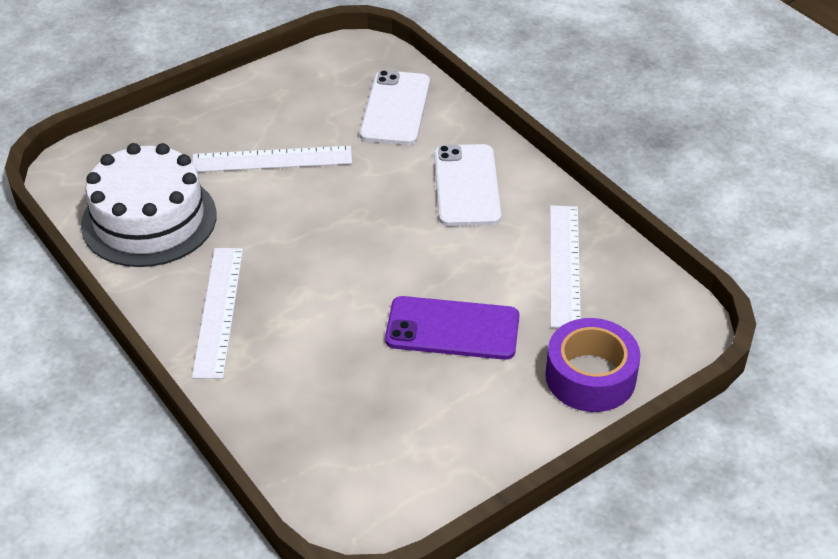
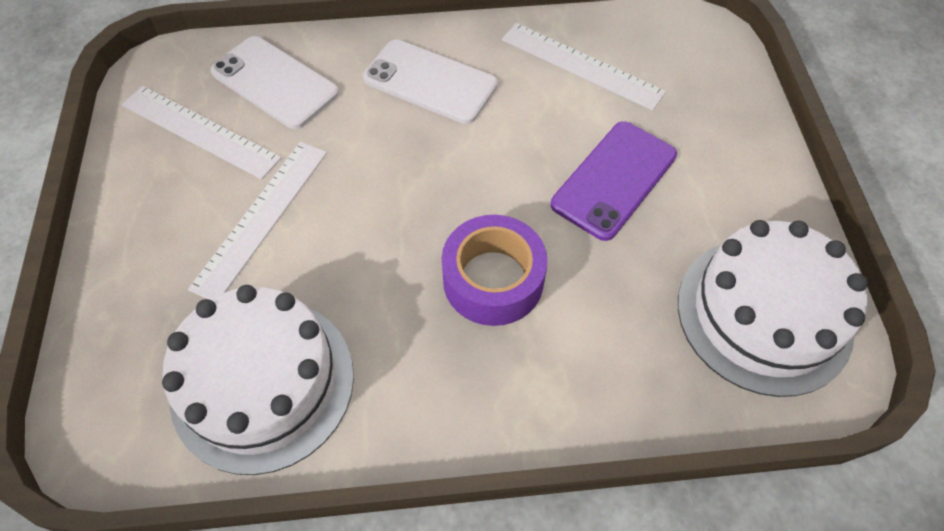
camera: 60 degrees left, 15 degrees up
(218, 311) = (465, 372): white ruler -> white ruler (200, 131)
(384, 464) = (764, 314): none -> white cake
(590, 376) = (726, 113): purple tape -> purple tape (493, 280)

